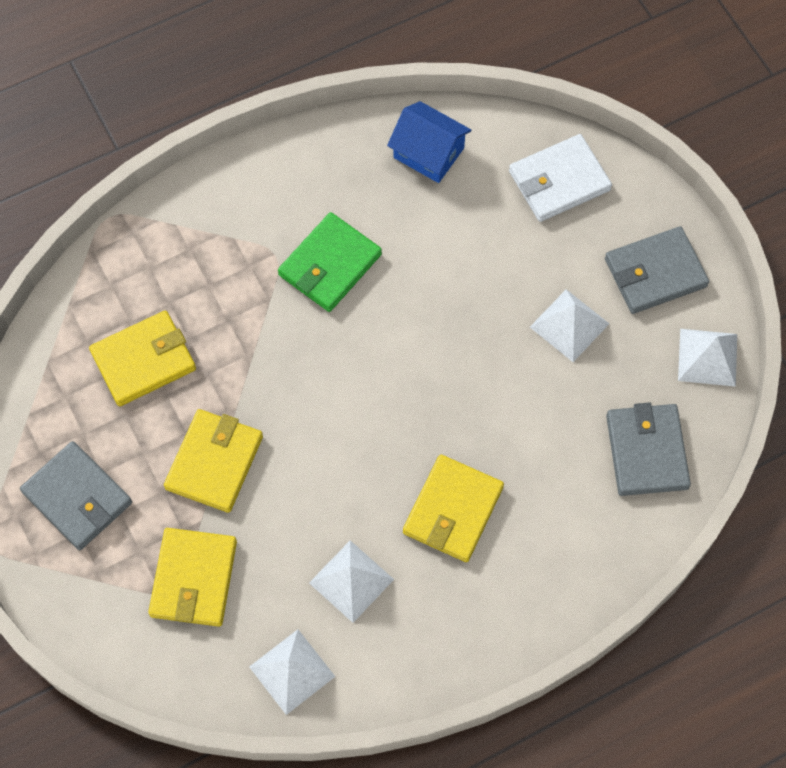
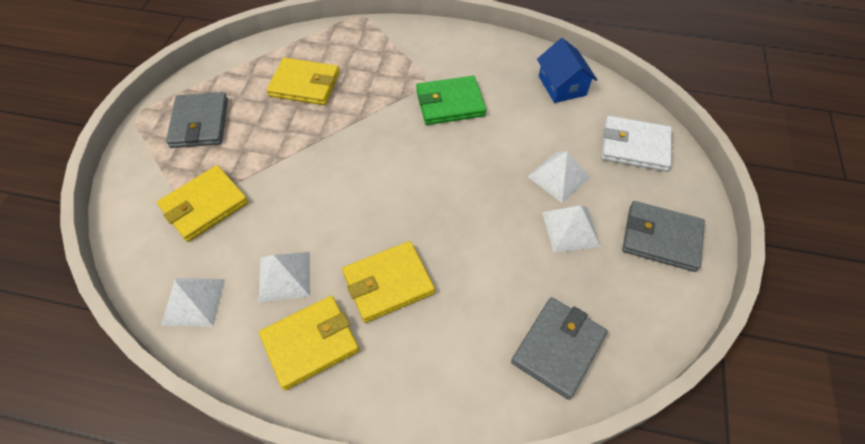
camera: 40 degrees right, 10 degrees down
(214, 462) = (283, 155): yellow wallet -> yellow wallet (310, 343)
(707, 357) = (659, 318): white pyramid -> white pyramid (558, 177)

